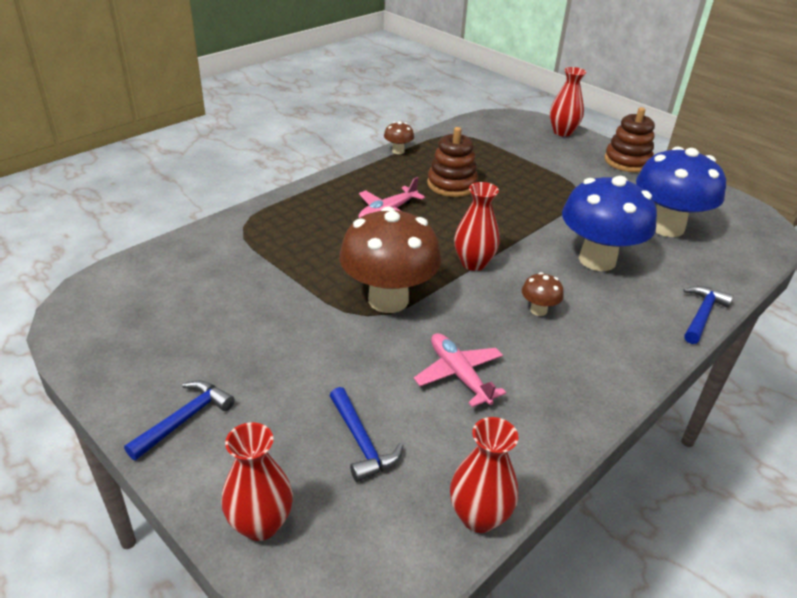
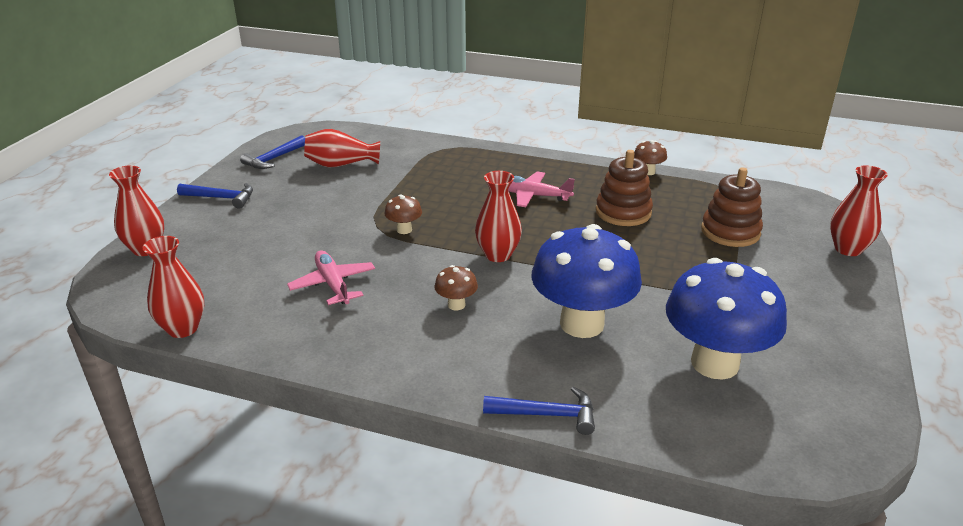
camera: 65 degrees right, 5 degrees down
(202, 300) = (341, 164): none -> red vase
(361, 442) = (234, 263): blue hammer -> blue hammer (274, 159)
(388, 300) = (404, 230): brown mushroom -> brown mushroom, size x0.42
(459, 375) = (333, 284): pink plane -> pink plane turned 60 degrees counterclockwise
(627, 161) = (846, 308): brown stacking toy -> brown stacking toy (730, 232)

